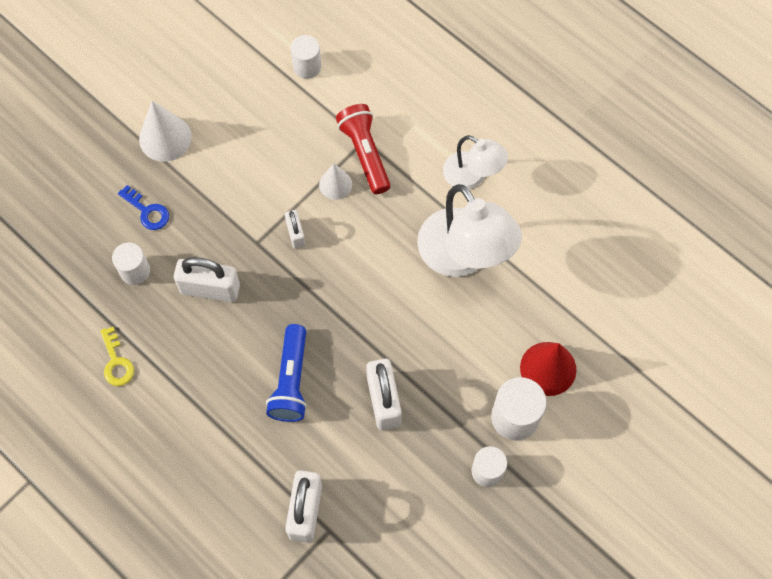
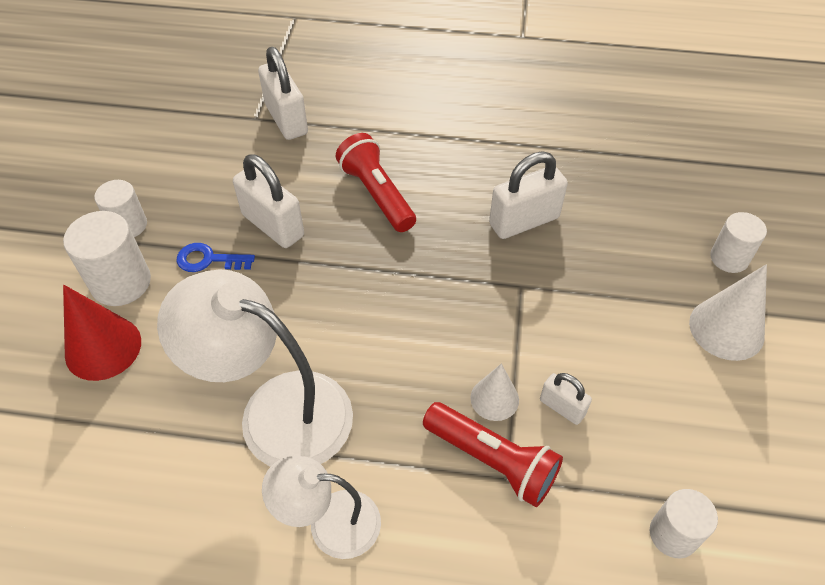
camera: 145 degrees right, 15 degrees down
(116, 362) = (544, 128): yellow key -> none
(135, 271) = (607, 196): white cylinder -> white cylinder (729, 258)
(147, 211) = (657, 249): blue key -> blue key (209, 260)
(291, 381) = (376, 194): blue flashlight -> red flashlight
(295, 234) = (489, 318): white padlock -> white padlock (562, 407)

